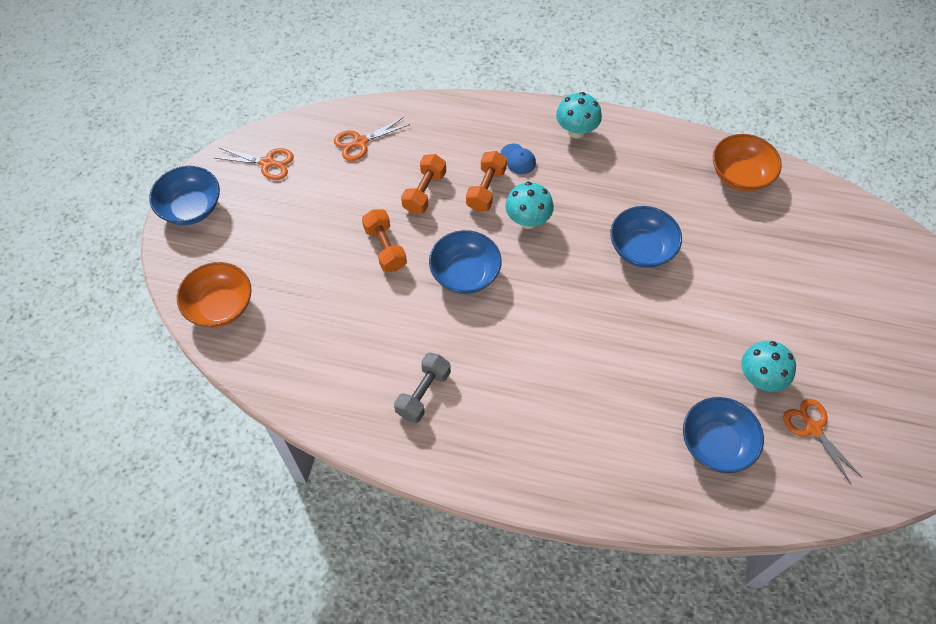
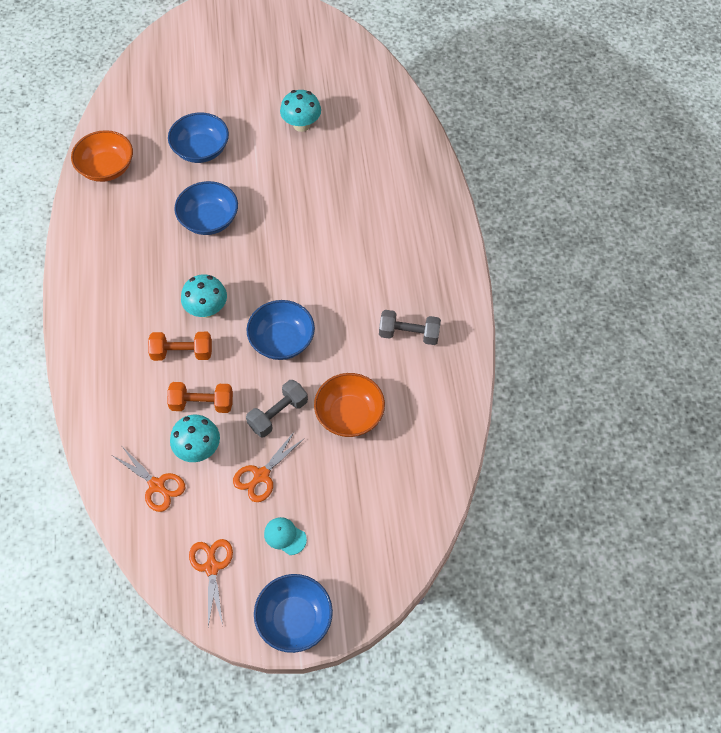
camera: 110 degrees left, 0 degrees up
(220, 306) = (395, 533): orange bowl -> orange bowl (349, 415)
(265, 220) = (285, 536): none -> turquoise cap
(385, 248) = (278, 414): orange dumbbell -> grey dumbbell
(518, 159) = (137, 337): blue cap -> none
(576, 131) = (88, 299): turquoise mushroom -> turquoise mushroom (198, 449)
(716, 444) = (366, 140): blue bowl -> blue bowl (201, 150)
(813, 428) = (329, 91): orange scissors -> orange scissors (261, 476)

